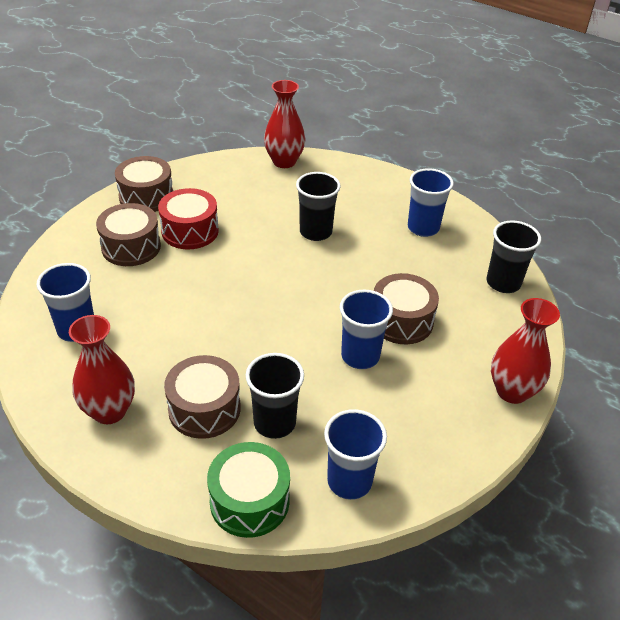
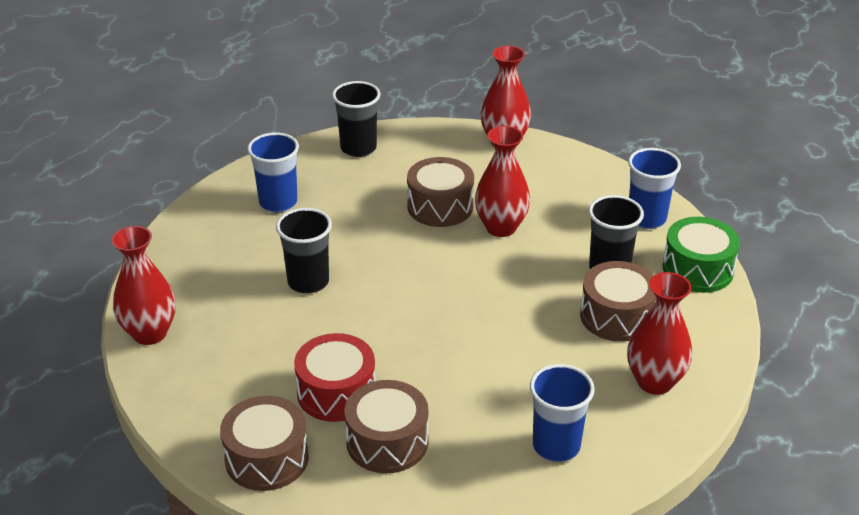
camera: 100 degrees left, 5 degrees down
(360, 356) = (501, 227): blue cup -> red vase

